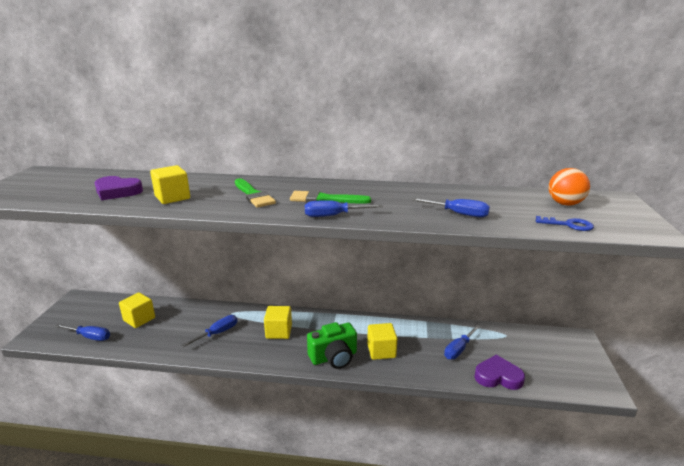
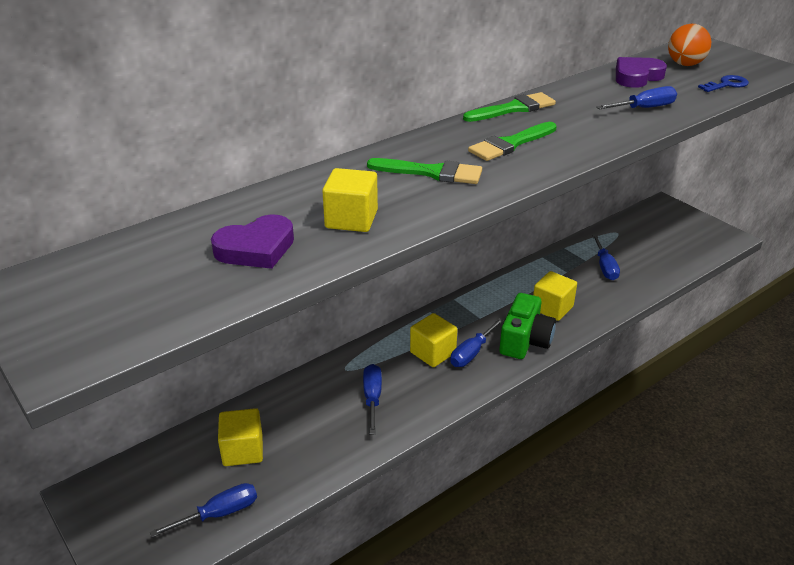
camera: 45 degrees left, 10 degrees up
(333, 216) = (563, 158): blue screwdriver -> blue screwdriver (472, 353)
(373, 186) = (513, 109): none -> green brush
(498, 376) = (662, 272): purple heart -> purple heart (636, 77)

